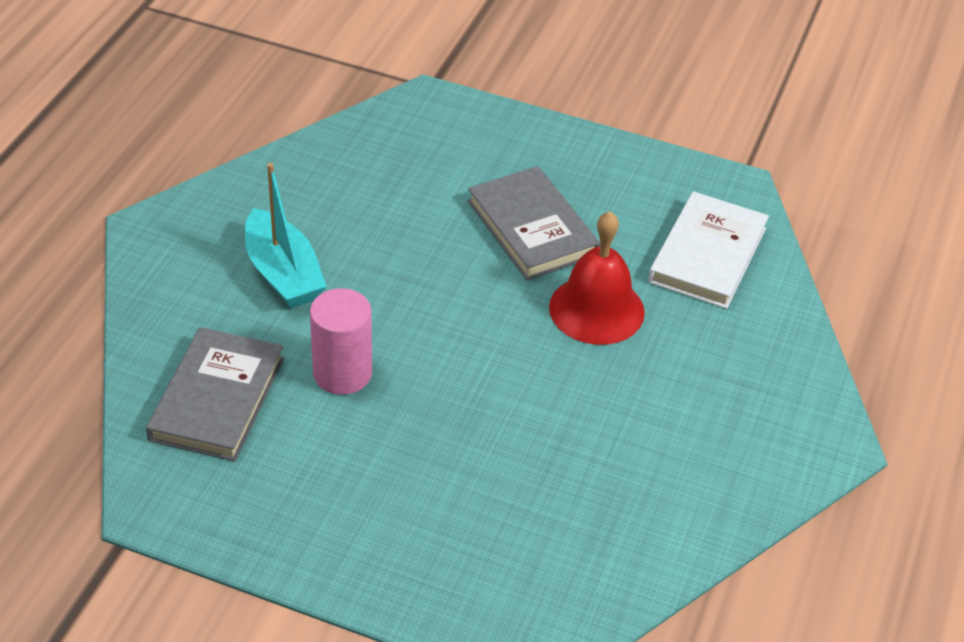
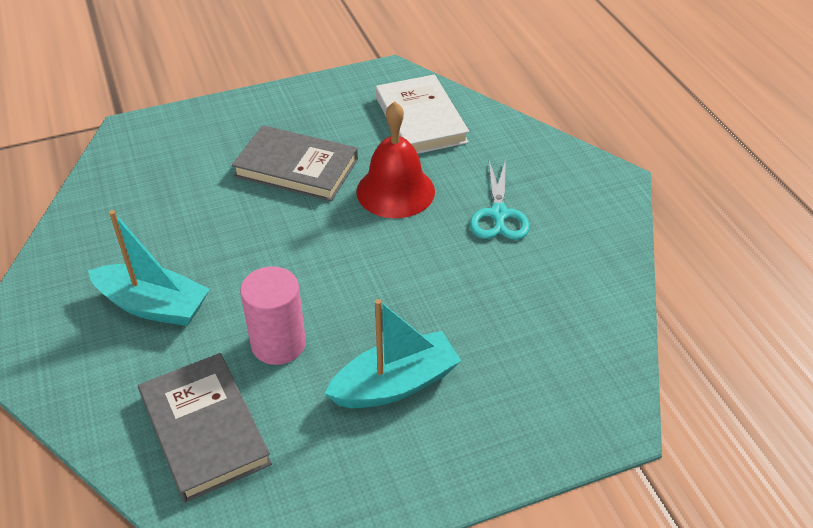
camera: 40 degrees left, 0 degrees up
(395, 473) = (395, 384): none -> turquoise boat
(668, 396) = (498, 214): none -> turquoise scissors

